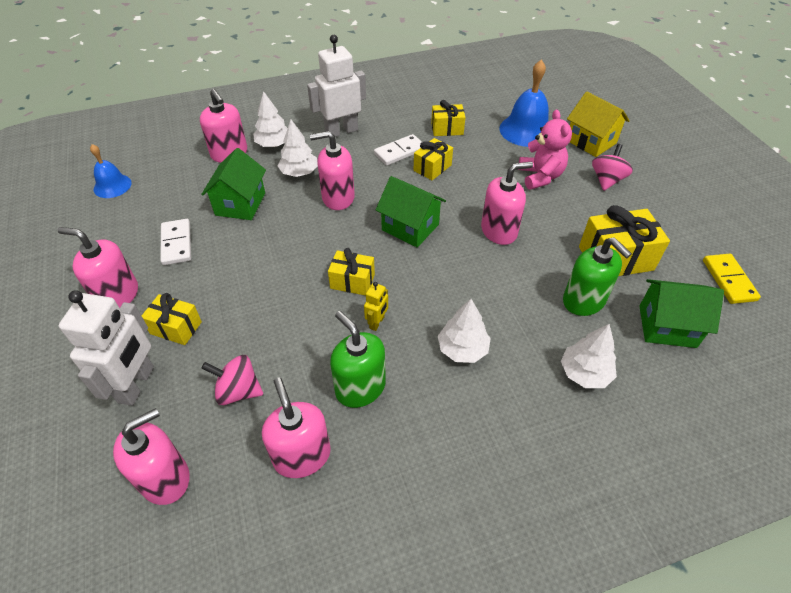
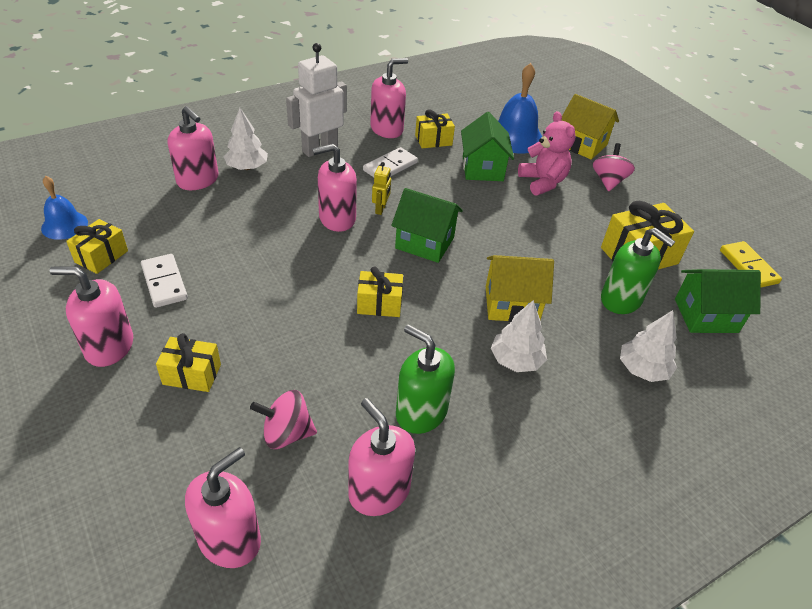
camera: 15 degrees left, 5 degrees down
(137, 384) = (163, 442): white robot -> none
(240, 204) = (227, 233): green house -> green house (482, 168)
(299, 172) = (286, 195): white tree -> none
(377, 322) = (419, 343): yellow robot -> yellow robot (380, 209)
(432, 168) = (430, 180): yellow gift -> yellow gift (101, 256)
(474, 294) = (511, 304): none -> yellow house
(499, 231) = (517, 239): pink soap dispenser -> pink soap dispenser (387, 129)

